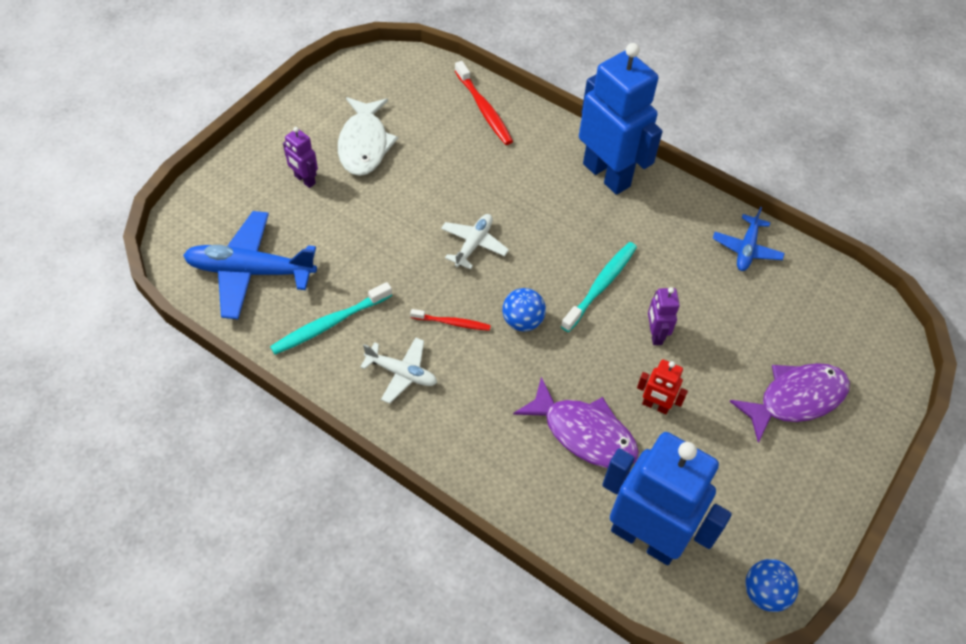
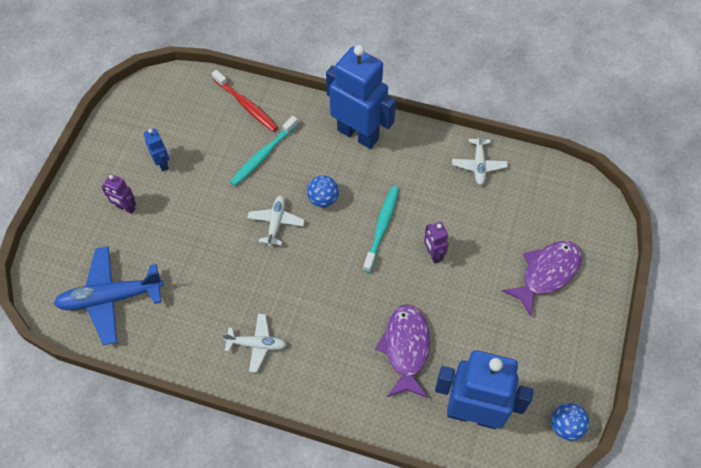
camera: 15 degrees left, 5 degrees up
(330, 323) = (188, 322): turquoise toothbrush -> turquoise toothbrush (263, 155)
(364, 144) = (162, 163): white fish -> blue robot
(452, 323) = (281, 292): red toothbrush -> none
(522, 321) = (333, 274): blue ball -> blue ball (323, 199)
(584, 433) = (406, 348): purple fish -> purple fish turned 105 degrees counterclockwise
(655, 406) = (450, 310): red robot -> none
(746, 249) = (479, 165): blue plane -> white plane

